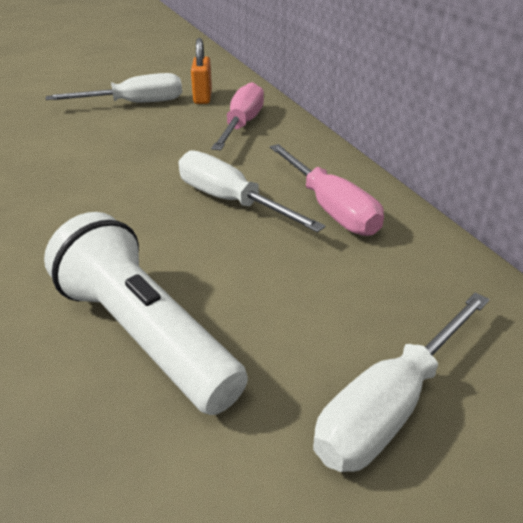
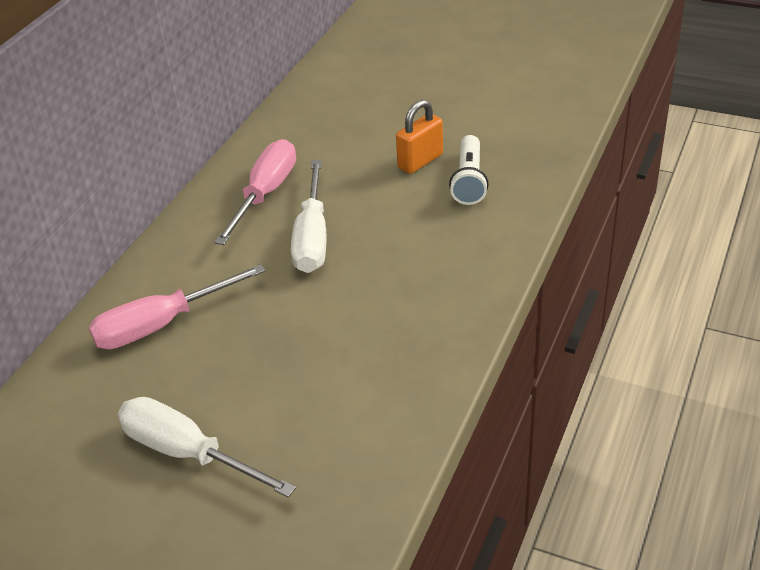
camera: 130 degrees left, 5 degrees up
(145, 334) = (469, 181): white flashlight -> white flashlight, size x0.61
(202, 97) = (108, 411): orange padlock -> orange padlock (420, 161)
(391, 405) = (406, 104): white screwdriver -> none

